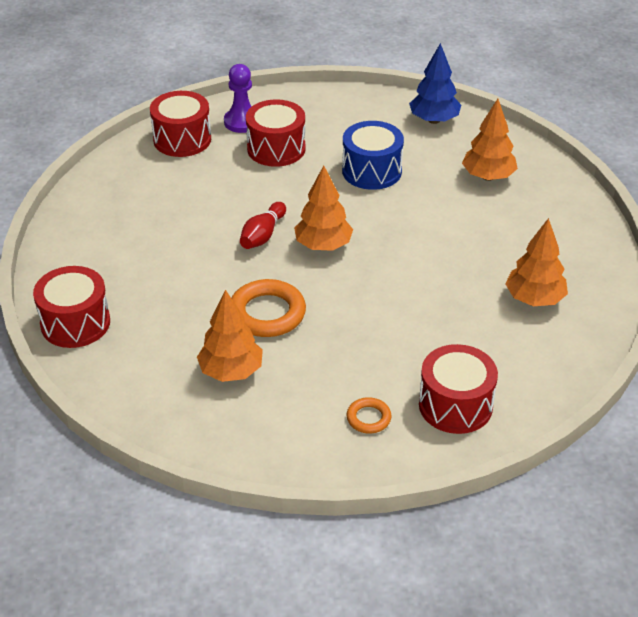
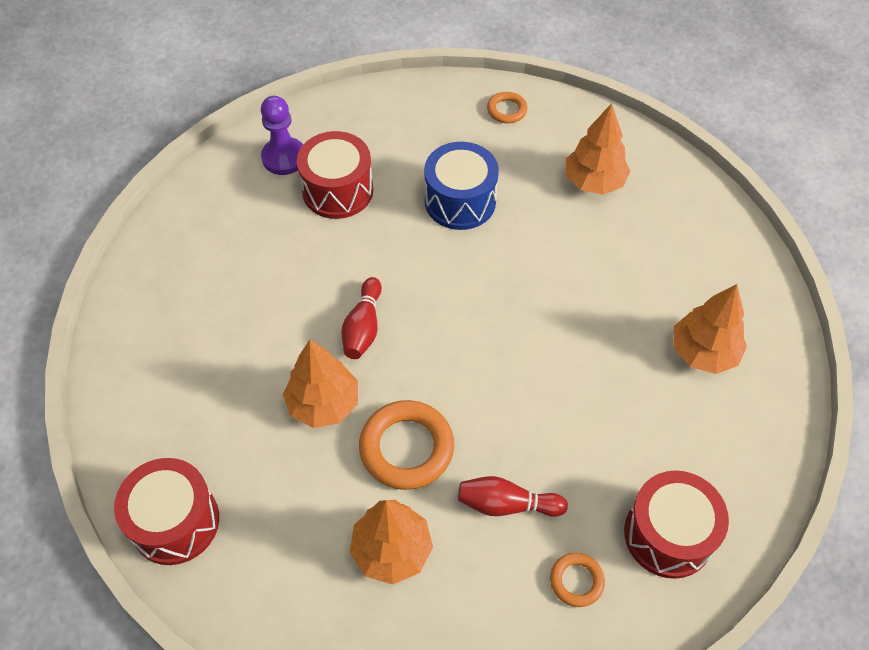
camera: 15 degrees left, 15 degrees up
(182, 139) = (219, 199): red drum -> none
(323, 245) = (439, 327): orange tree -> orange tree (323, 404)
(332, 362) = (506, 504): none -> red bowling pin
(434, 120) = (506, 110): blue tree -> orange ring

